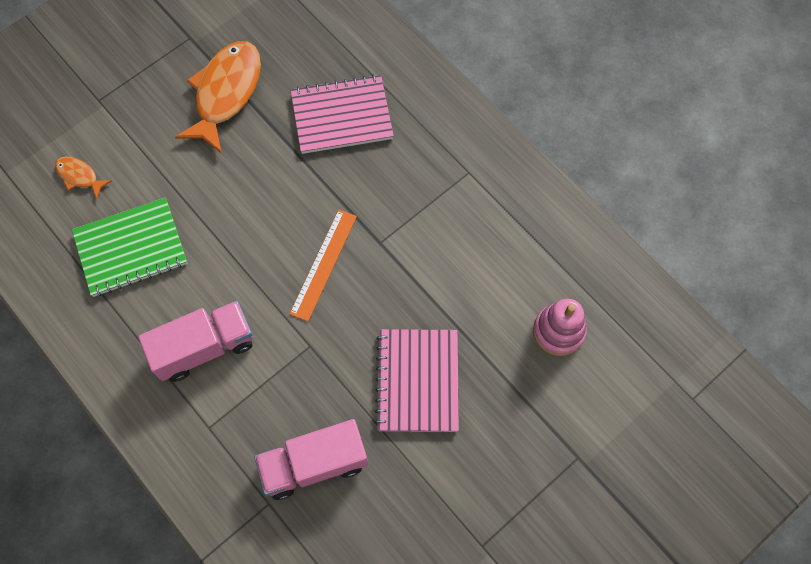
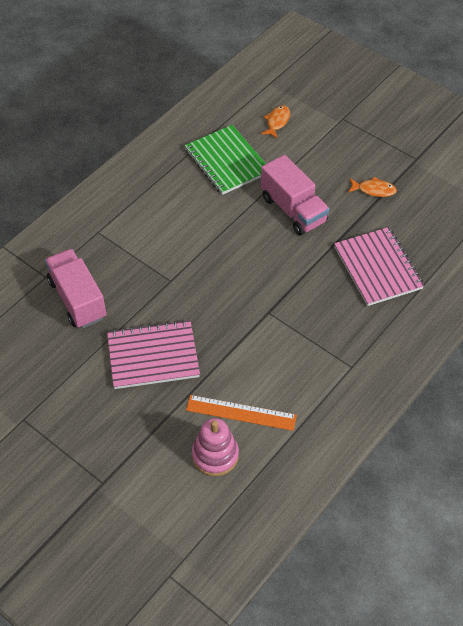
camera: 80 degrees right, 15 degrees down
(204, 347) = (158, 218): pink truck -> pink truck (293, 210)
(226, 93) = (374, 190): orange fish -> orange fish, size x0.47
(323, 264) = (240, 278): orange ruler -> orange ruler (241, 412)

